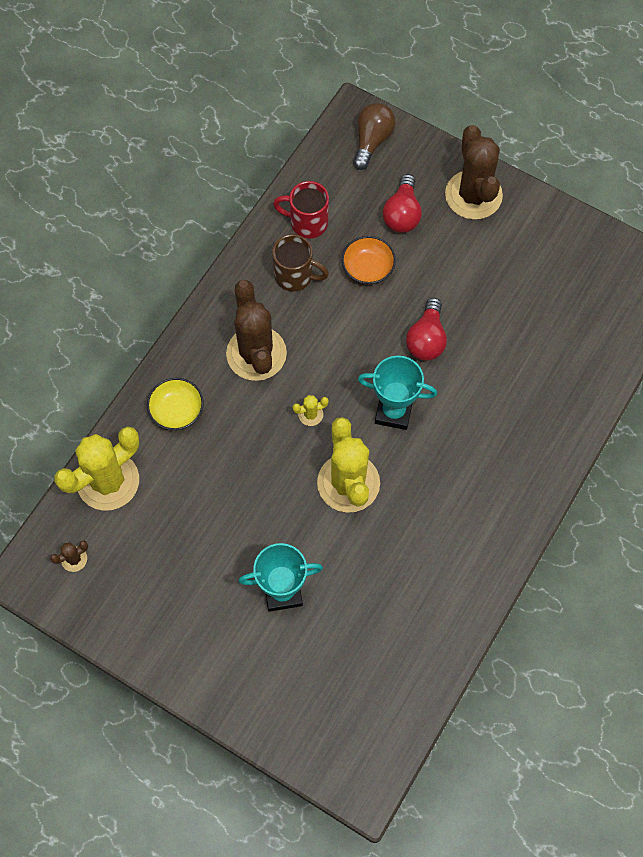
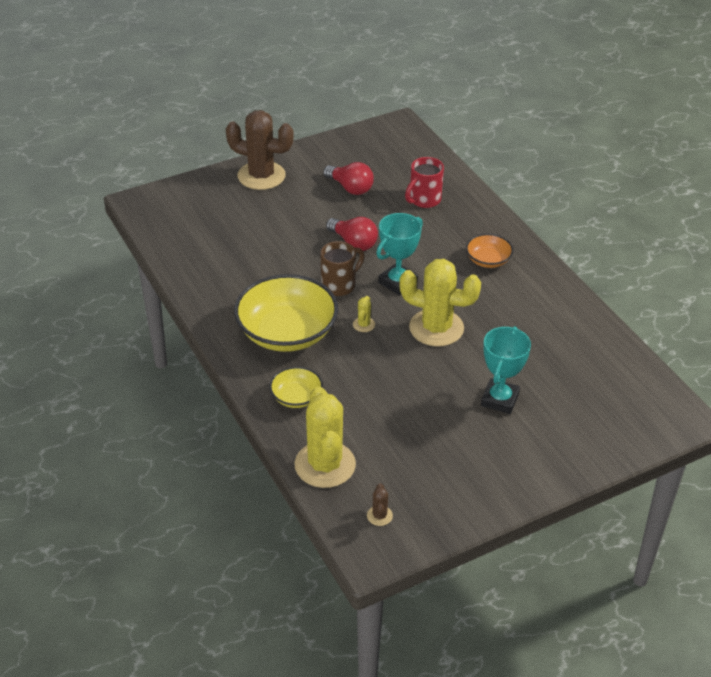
camera: 60 degrees left, 25 degrees down
(256, 353) = (287, 333): brown cactus -> yellow bowl
(295, 276) = (240, 286): brown mug -> brown mug (339, 285)
(307, 223) = (202, 261): red mug -> red mug (424, 200)
(368, 268) = (269, 247): orange bowl -> orange bowl (488, 260)
(372, 141) = (168, 203): brown light bulb -> none
(402, 214) = (242, 213): red light bulb -> red light bulb (350, 188)

